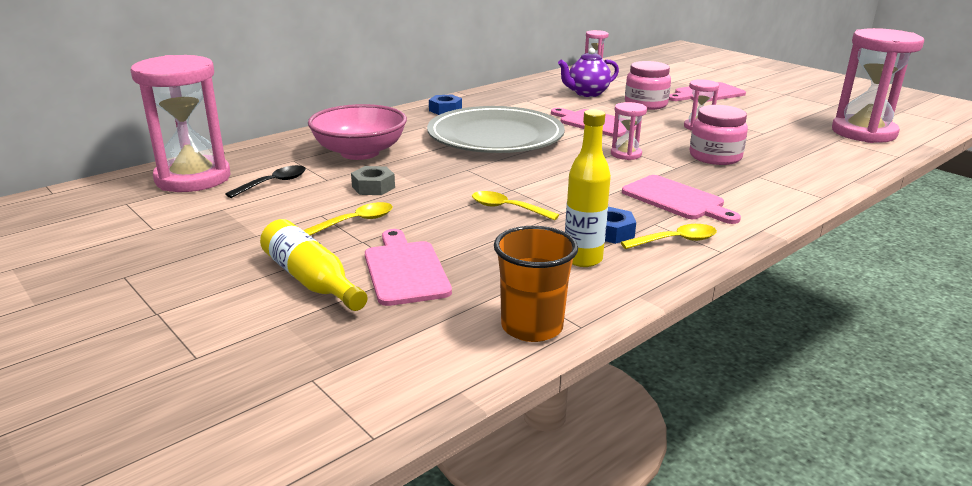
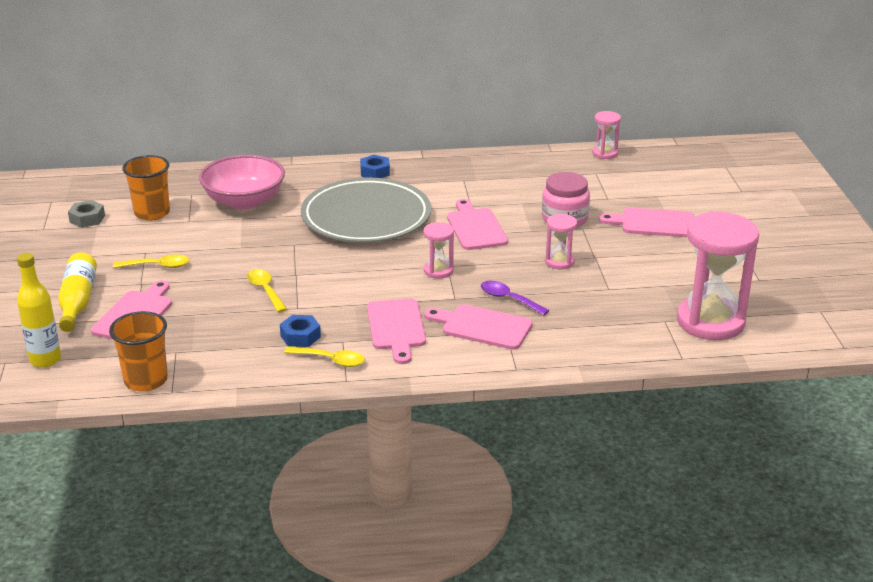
camera: 35 degrees right, 5 degrees up
(193, 178) = (110, 191): pink hourglass -> none
(273, 183) = (152, 213): black spoon -> orange cup
(373, 187) = (208, 239): grey nut -> grey nut (87, 219)
(583, 259) = (247, 349): yellow bottle -> yellow bottle (45, 360)
(587, 93) = (533, 188): purple teapot -> none
(715, 157) = (508, 299): pink jar -> purple spoon
(737, 178) = (482, 326): none -> pink cutting board

